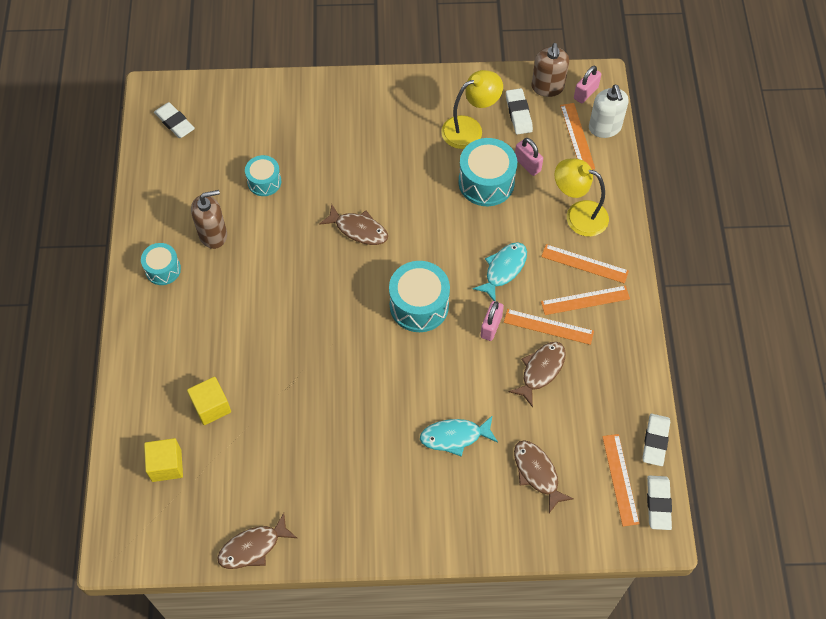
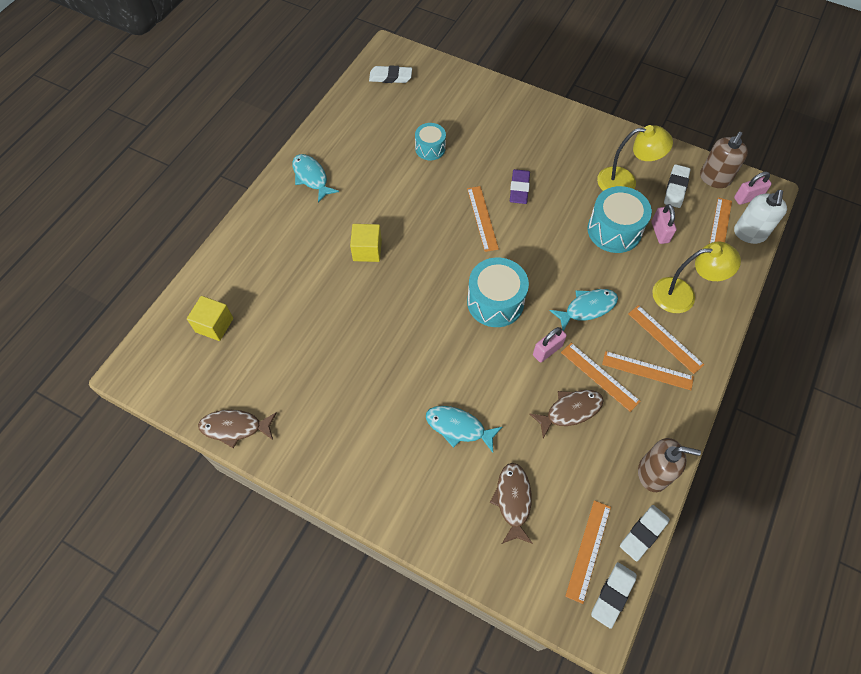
camera: 30 degrees right, 0 degrees up
(163, 269) = (311, 177): turquoise drum -> turquoise fish
(175, 122) = (390, 77): white eraser -> white eraser turned 75 degrees counterclockwise
(211, 406) = (278, 298): yellow cube -> yellow cube (367, 250)
(213, 234) = (365, 169): brown soap dispenser -> brown soap dispenser (653, 473)
(358, 229) = (482, 218): brown fish -> orange ruler
(376, 183) = (519, 189): none -> purple eraser
(578, 215) = (682, 294): yellow lamp -> yellow lamp turned 120 degrees clockwise

